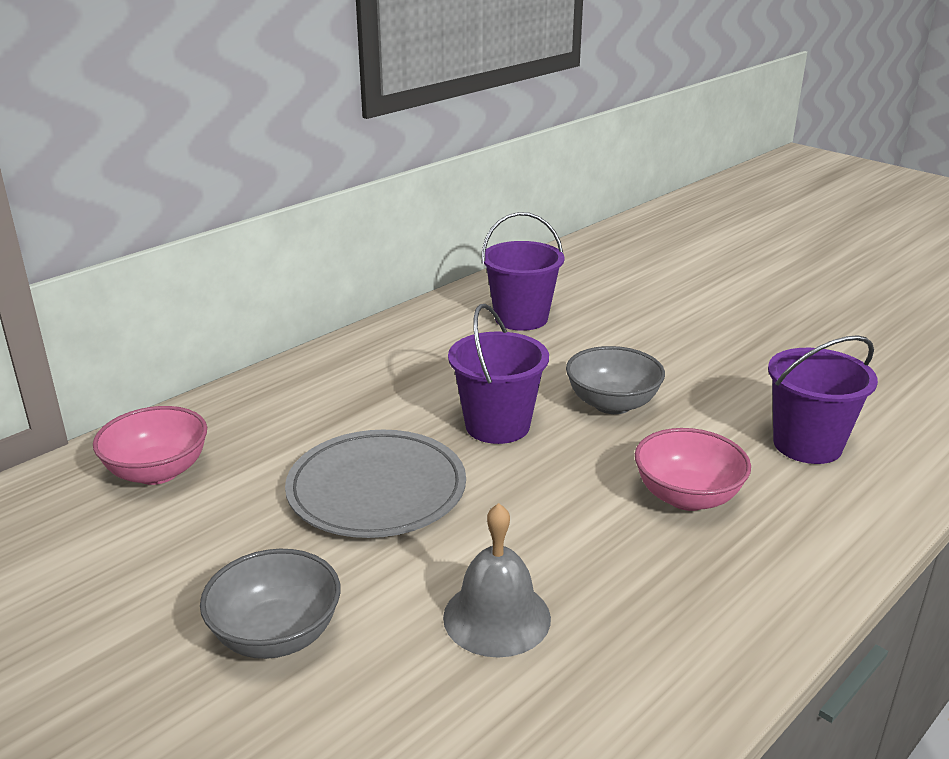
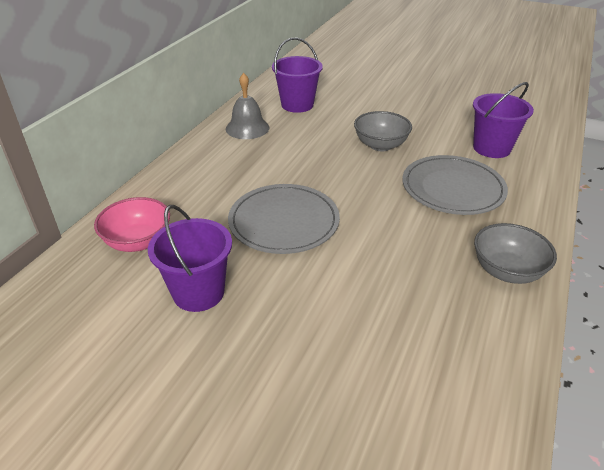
camera: 20 degrees left, 10 degrees up
(276, 635) = (285, 322): grey bowl -> grey bowl (507, 271)
(497, 426) = (327, 170): purple bucket -> purple bucket (198, 292)
(497, 617) = (401, 278): grey bell -> grey bell (247, 128)
(687, 497) = (452, 188): pink bowl -> grey plate

